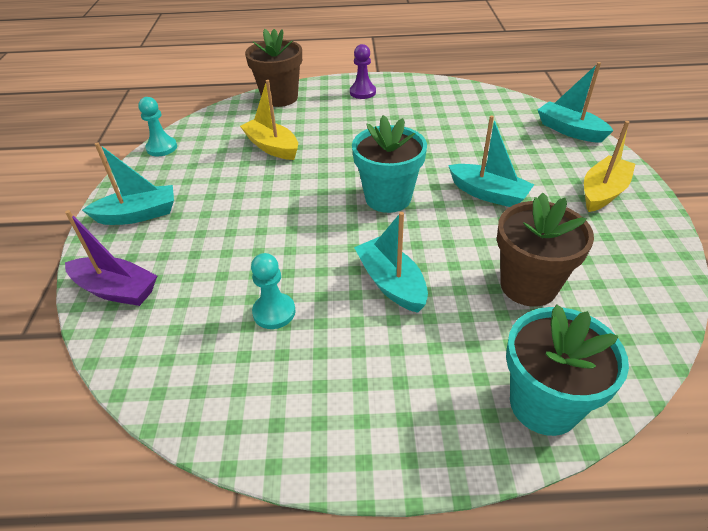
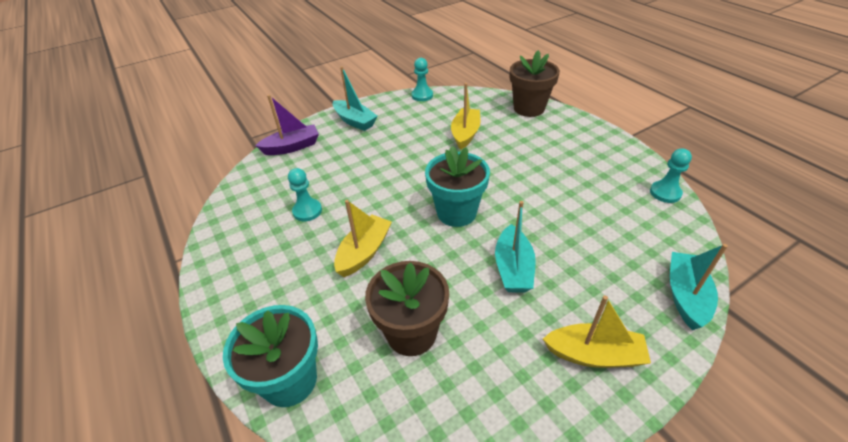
camera: 60 degrees right, 0 degrees up
(116, 290) = (292, 147): purple boat -> purple boat turned 105 degrees counterclockwise
(362, 92) = (585, 140): purple pawn -> none
(391, 283) = (364, 252): turquoise boat -> yellow boat
(462, 90) = (665, 193): none -> turquoise pawn

